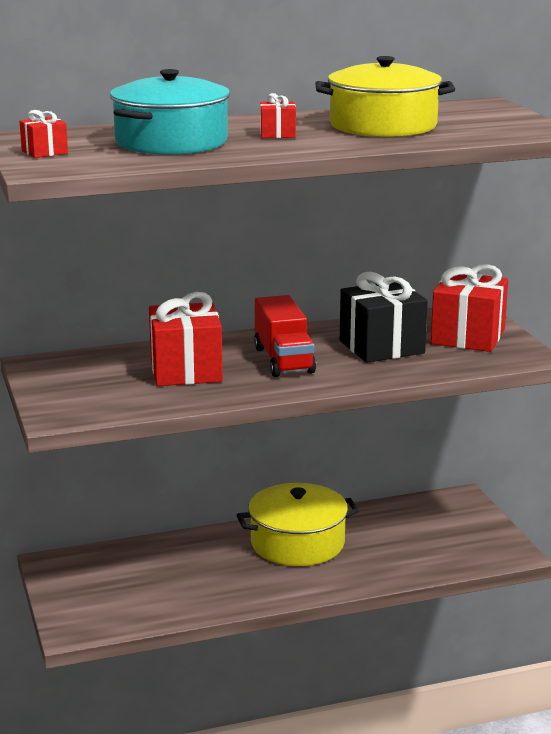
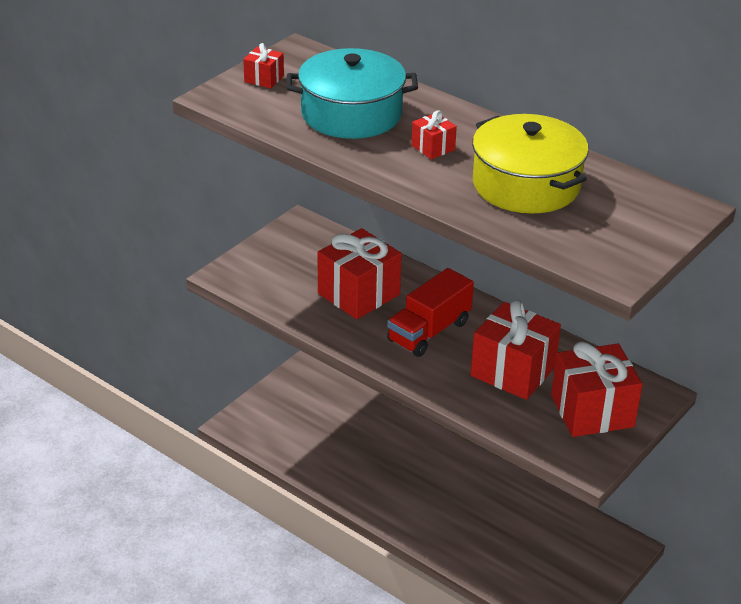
camera: 55 degrees right, 15 degrees up
(297, 543) = (451, 480): yellow pot -> none
(381, 347) = (513, 371): black gift -> red gift

